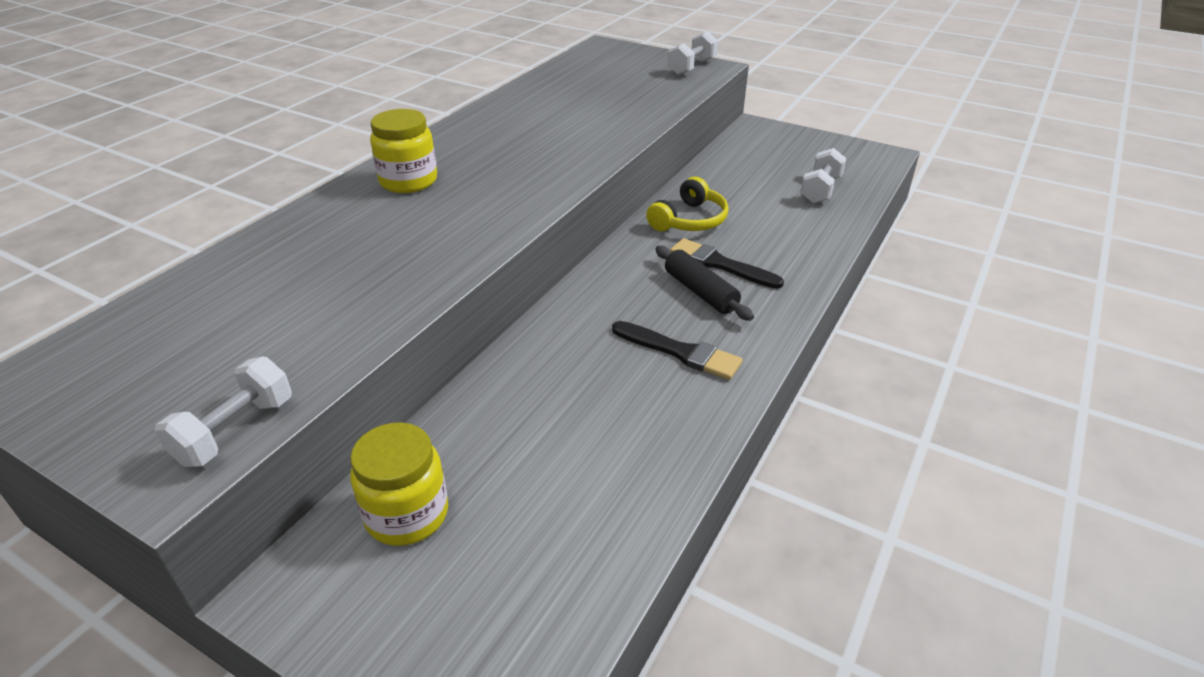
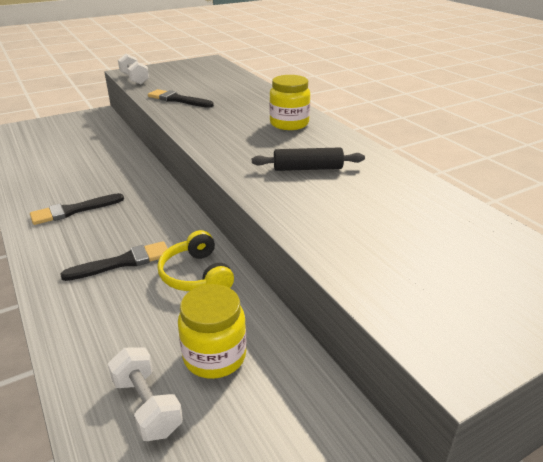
camera: 120 degrees right, 5 degrees down
(359, 305) = (178, 100): none -> black brush
(407, 514) = (93, 132): yellow jar -> yellow jar (214, 356)
(691, 67) = (461, 336): white dumbbell -> none
(700, 292) = (108, 239): black rolling pin -> black rolling pin (307, 168)

